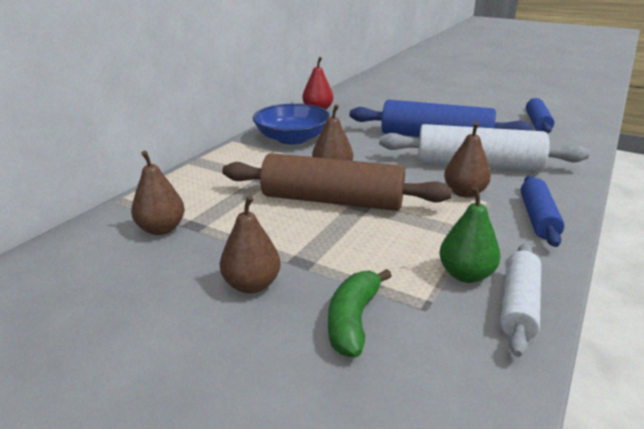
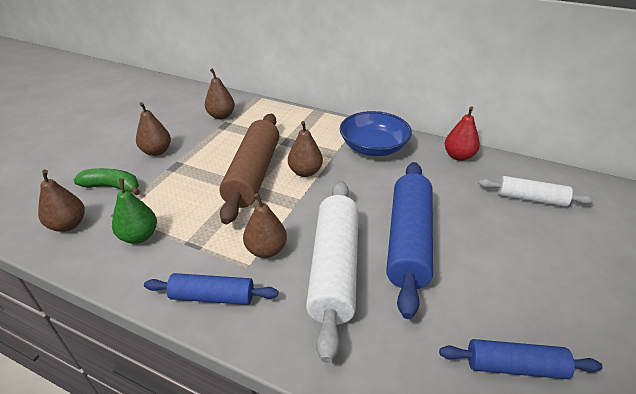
camera: 85 degrees right, 10 degrees up
(458, 353) = (68, 225): none -> brown pear
(518, 305) = (97, 258): white rolling pin -> white rolling pin (531, 199)

